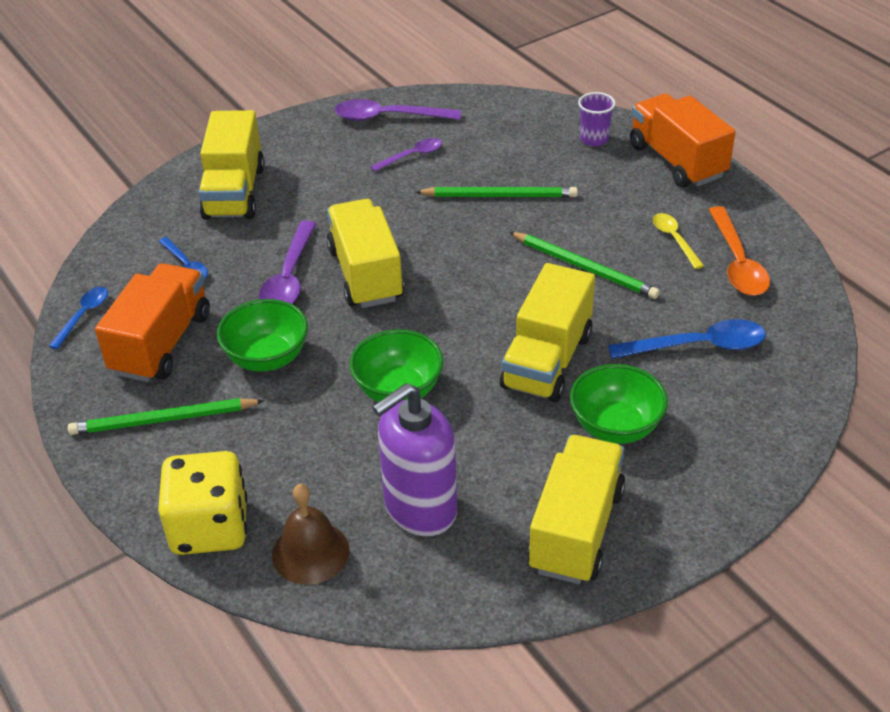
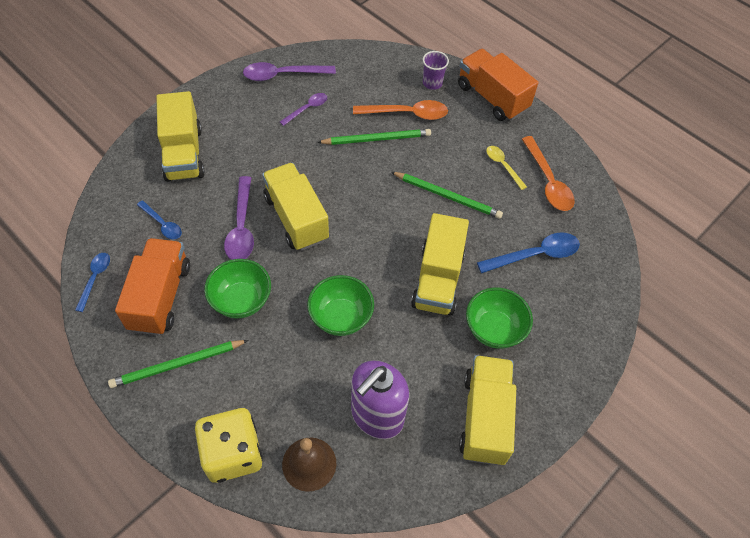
camera: 15 degrees left, 15 degrees up
(550, 171) = (407, 114): none -> orange spoon

